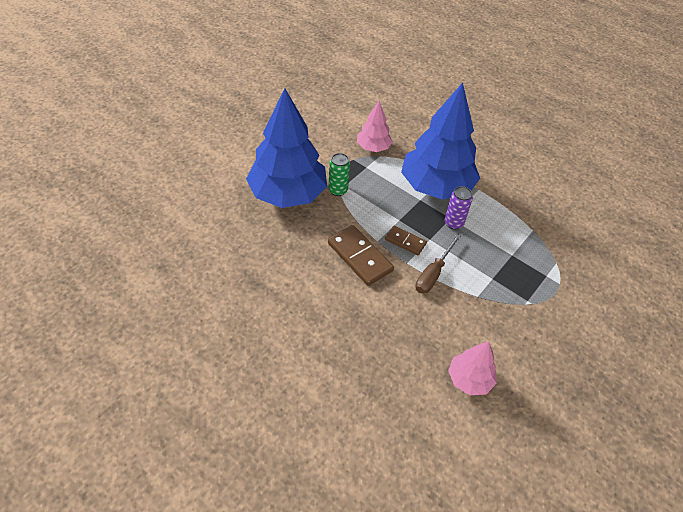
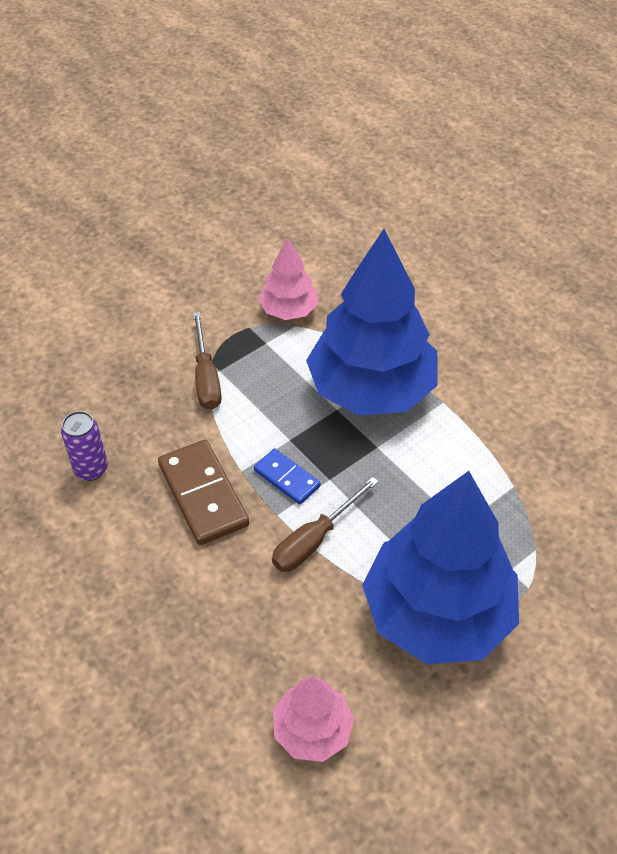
camera: 15 degrees right, 0 degrees up
(287, 194) = (124, 374): blue tree -> blue tree (437, 614)
(338, 190) = (206, 377): green can -> brown screwdriver
(405, 242) = (286, 478): brown domino -> blue domino
(453, 223) = (379, 456): purple can -> purple can (91, 469)

